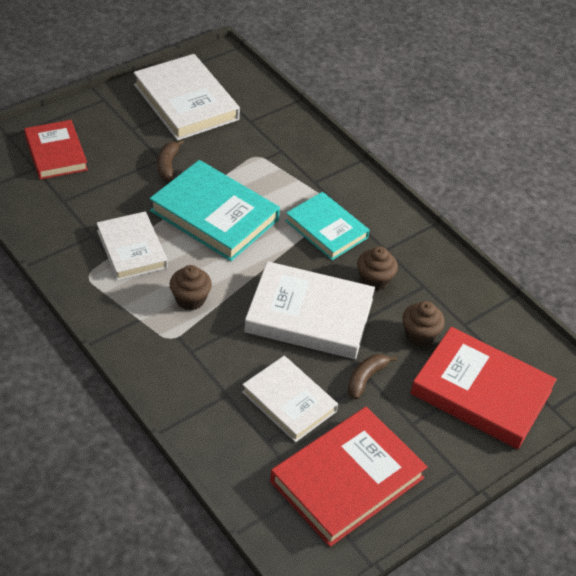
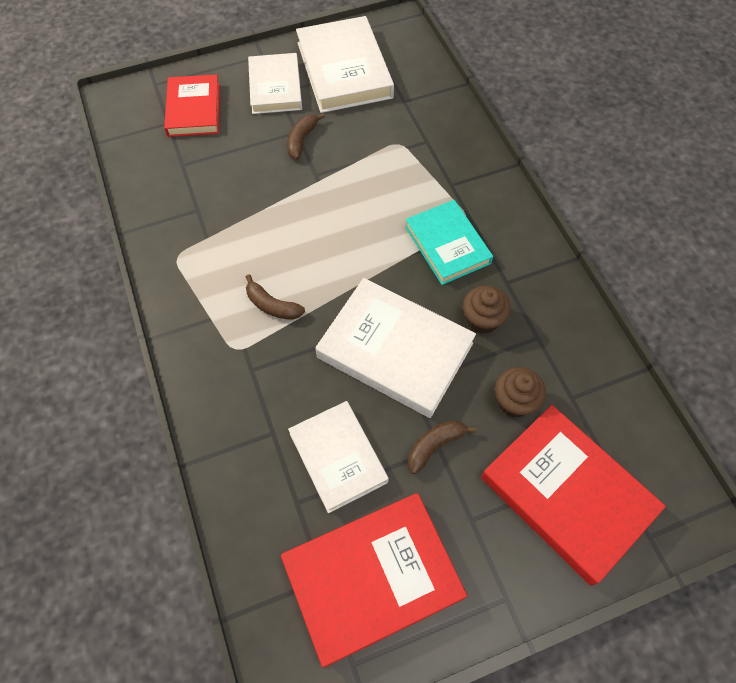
camera: 20 degrees right, 15 degrees up
(132, 249) = (232, 233): white book -> white book (275, 87)
(190, 299) = (272, 305): brown cupcake -> brown banana
(214, 215) = (331, 207): turquoise book -> none

